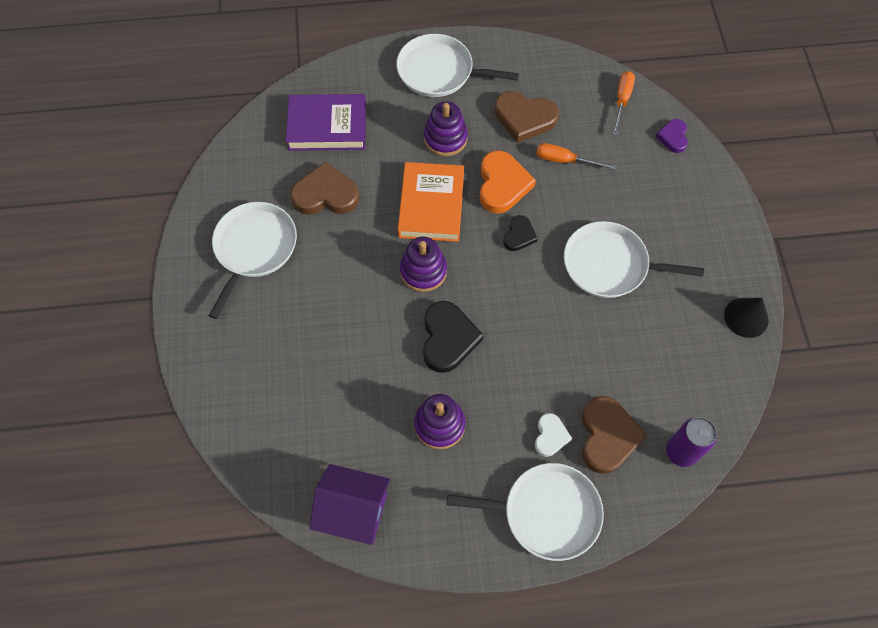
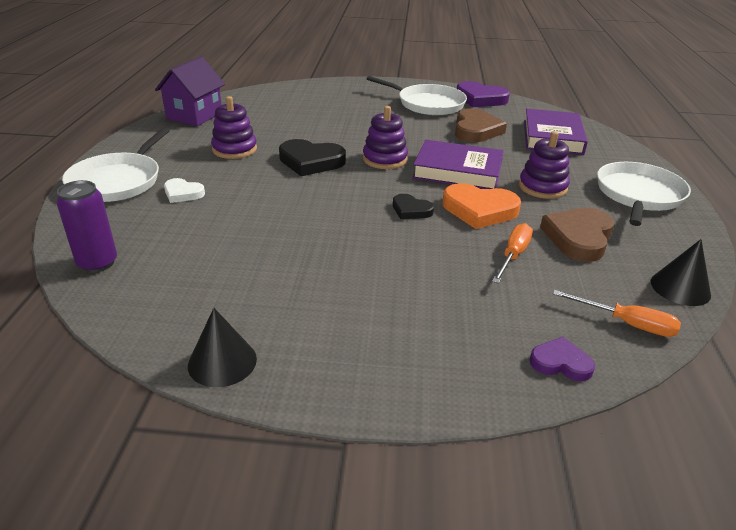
camera: 100 degrees right, 30 degrees down
(225, 194) = (480, 99): none -> purple heart
(431, 205) = (457, 171): orange book -> purple book
(571, 67) = (680, 288): none -> black cone
(607, 436) = (155, 222): brown heart -> none
(610, 265) = (353, 261): white pan -> none

